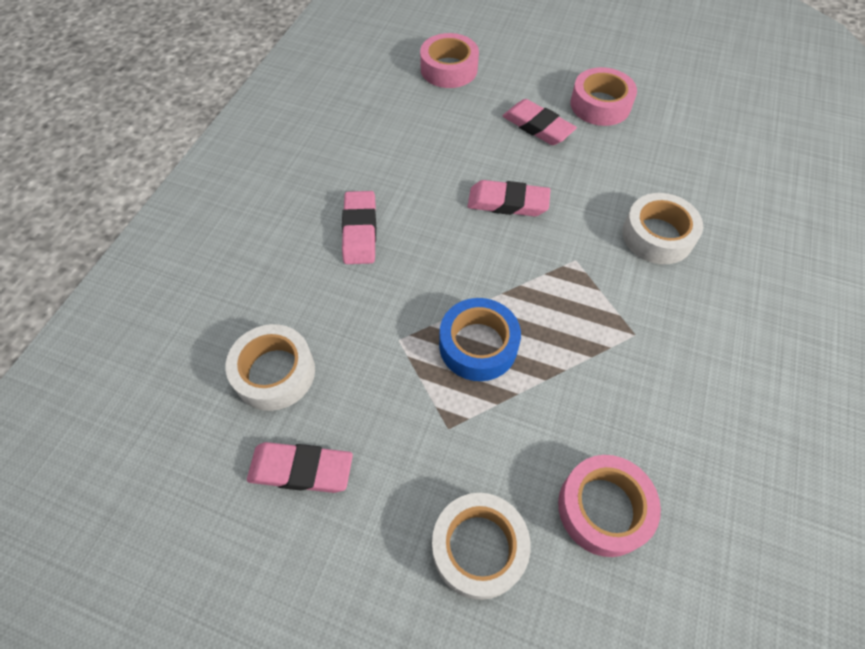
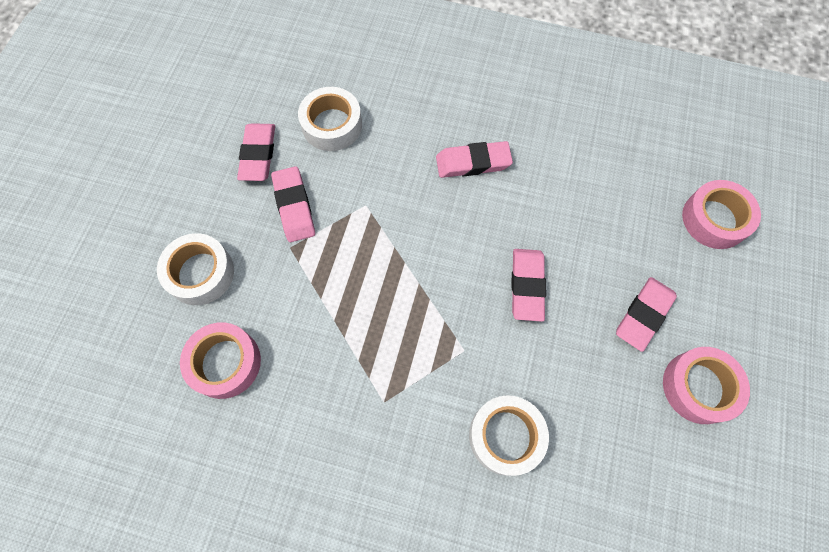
camera: 85 degrees right, 10 degrees up
(390, 422) = (294, 206): none -> pink eraser
(478, 345) = (364, 265): blue tape -> none

